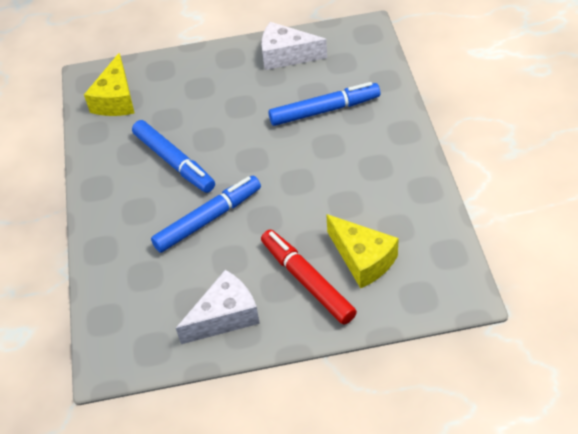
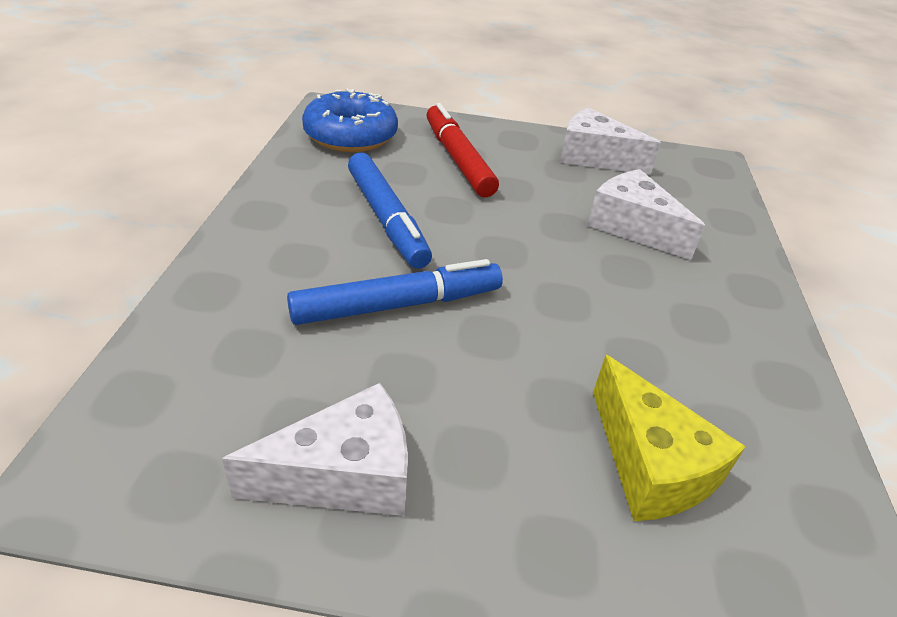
camera: 10 degrees right, 10 degrees down
(116, 99) = (350, 135): yellow cheese -> blue donut
(307, 281) = (529, 466): red marker -> red marker (458, 159)
(324, 110) = (632, 227): blue marker -> white cheese

